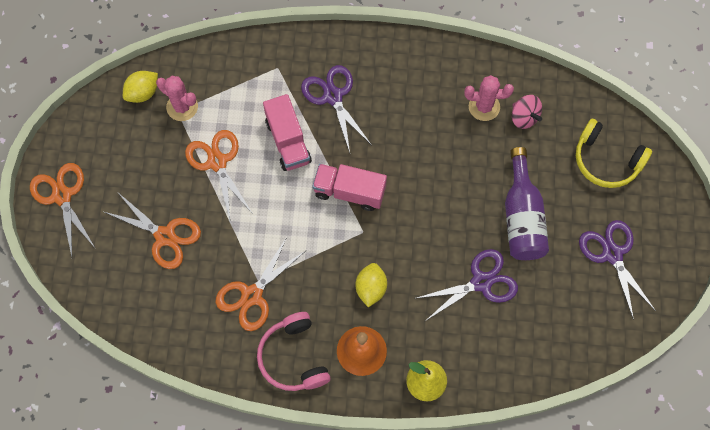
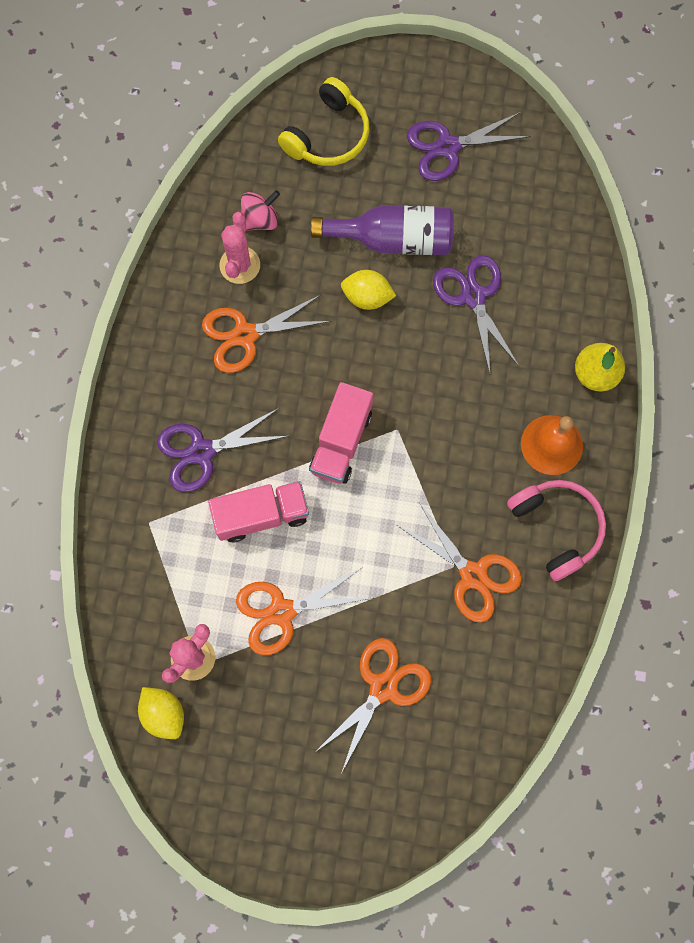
camera: 85 degrees left, 5 degrees up
(62, 196) = (311, 833): orange scissors -> orange scissors (245, 335)
(293, 357) = (556, 527): pink headphones -> pink headphones turned 105 degrees counterclockwise
(371, 288) = (473, 426): yellow lemon -> yellow lemon (367, 297)

